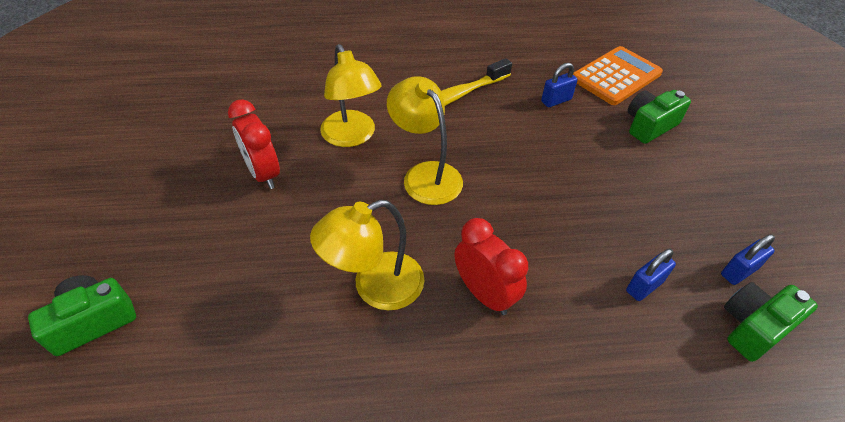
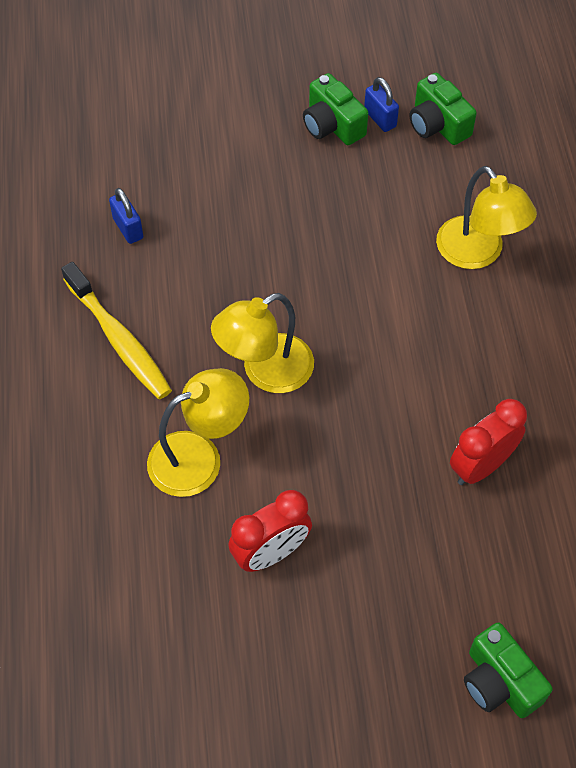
camera: 90 degrees left, 10 degrees up
(375, 287) = (427, 413): yellow lamp -> yellow lamp (477, 253)
(484, 294) = (425, 319): red clock -> red clock (481, 466)
(616, 76) = (79, 159): orange calculator -> none
(644, 286) = (403, 191): blue padlock -> none
(649, 126) = (176, 144): green camera -> green camera (332, 125)

